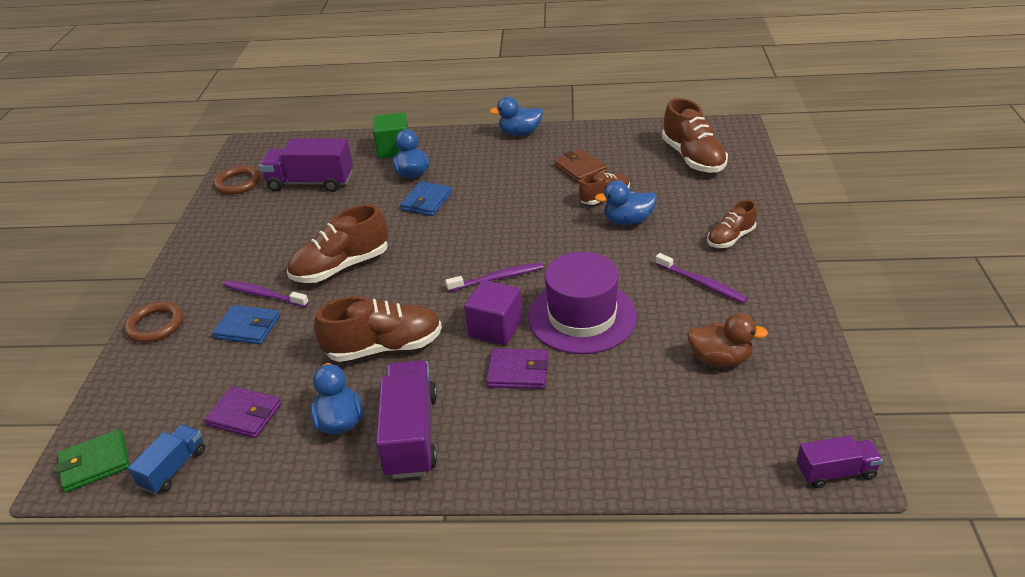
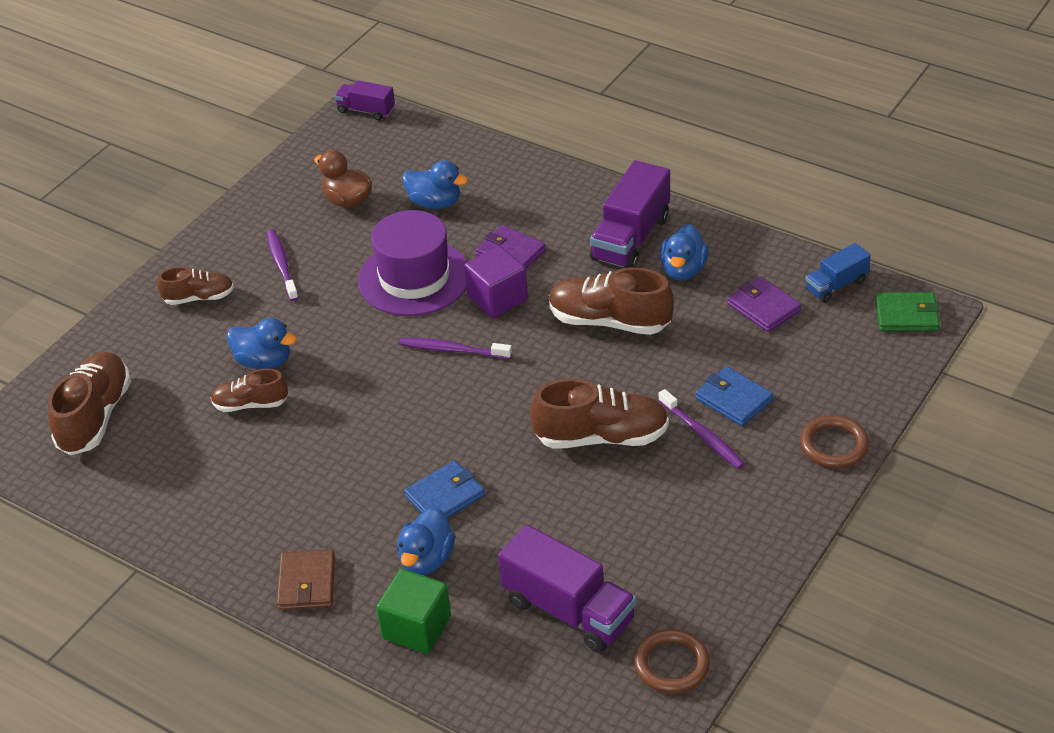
camera: 150 degrees left, 5 degrees up
(520, 133) = (229, 572): blue duck -> blue duck (435, 203)
(580, 169) = (228, 463): brown wallet -> brown wallet (307, 583)

